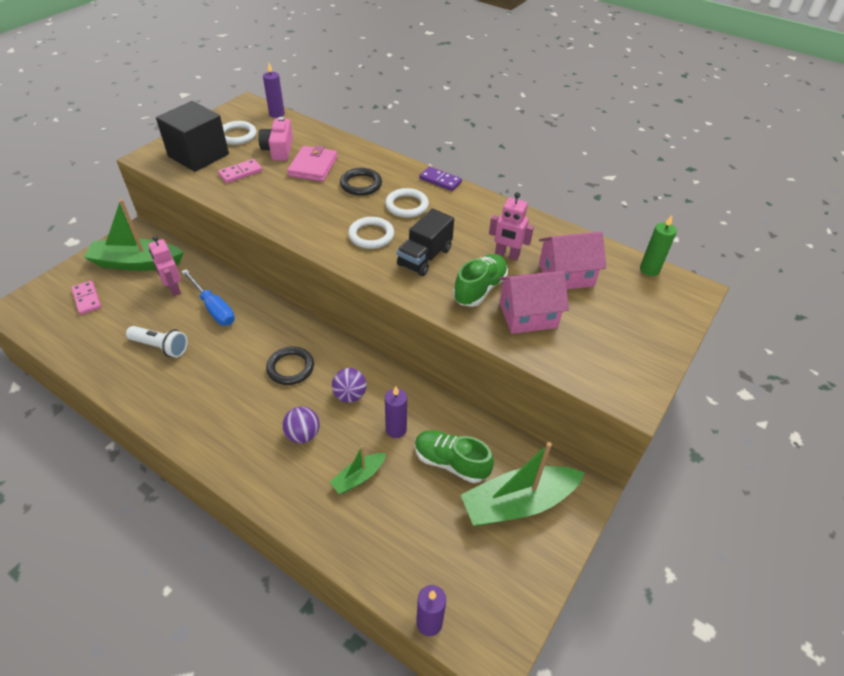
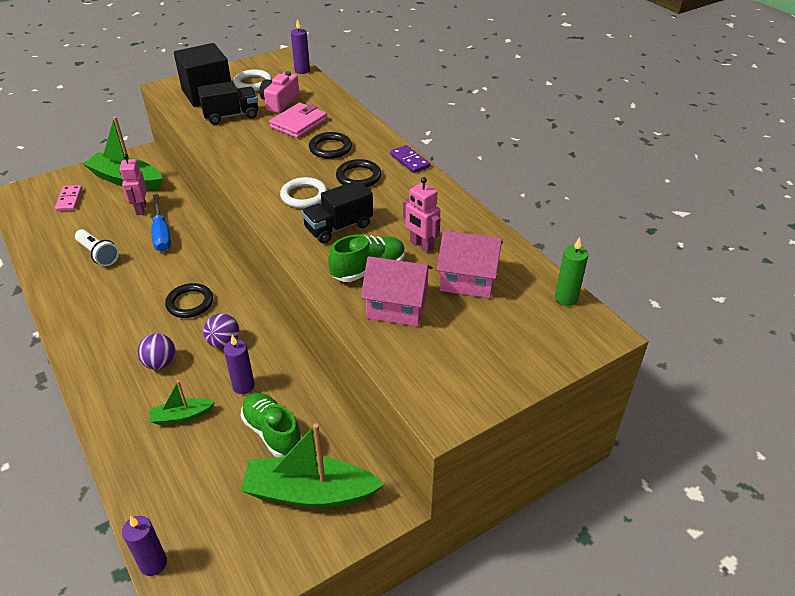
camera: 25 degrees right, 5 degrees down
(240, 173) = (231, 116): pink domino -> black truck
(407, 205) = (358, 177): white ring -> black ring

